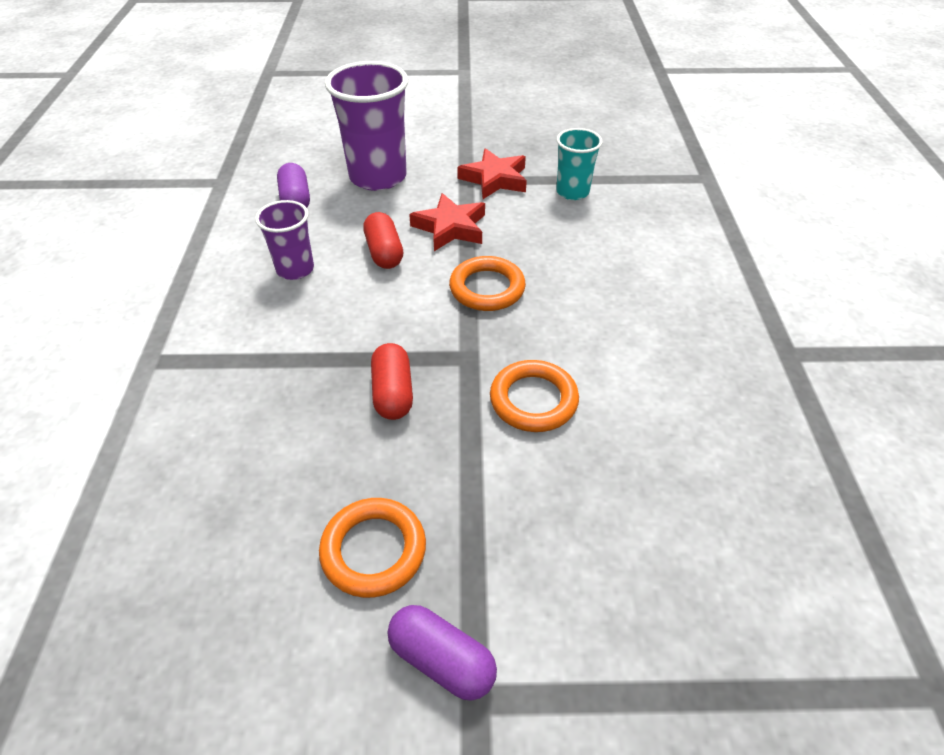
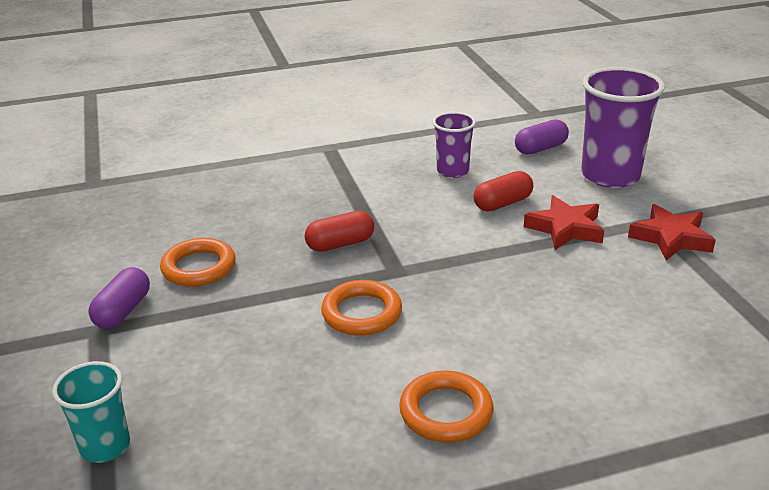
camera: 75 degrees right, 15 degrees down
(487, 288) = (491, 264): orange ring -> orange ring (446, 412)
(572, 192) = (697, 291): turquoise cup -> turquoise cup (105, 446)

